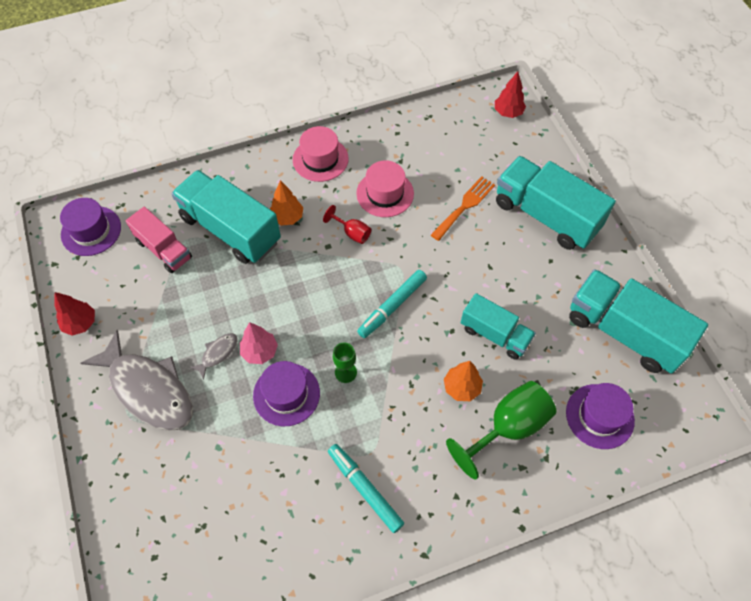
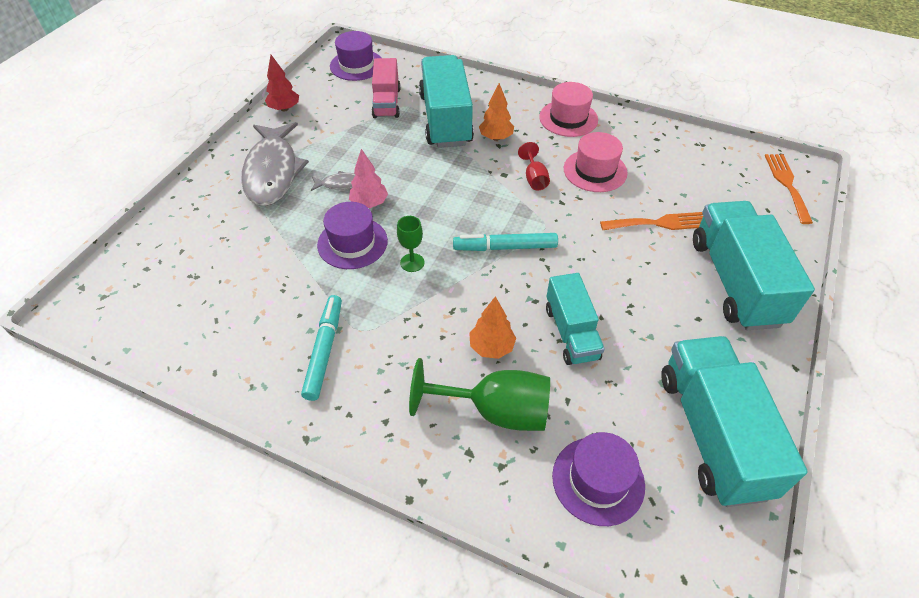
camera: 45 degrees right, 10 degrees down
(508, 113) = (787, 184): red tree -> orange fork

